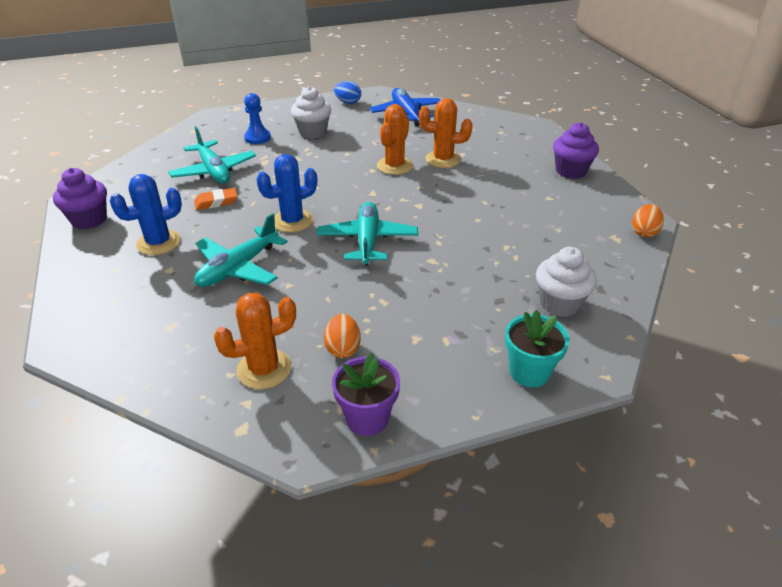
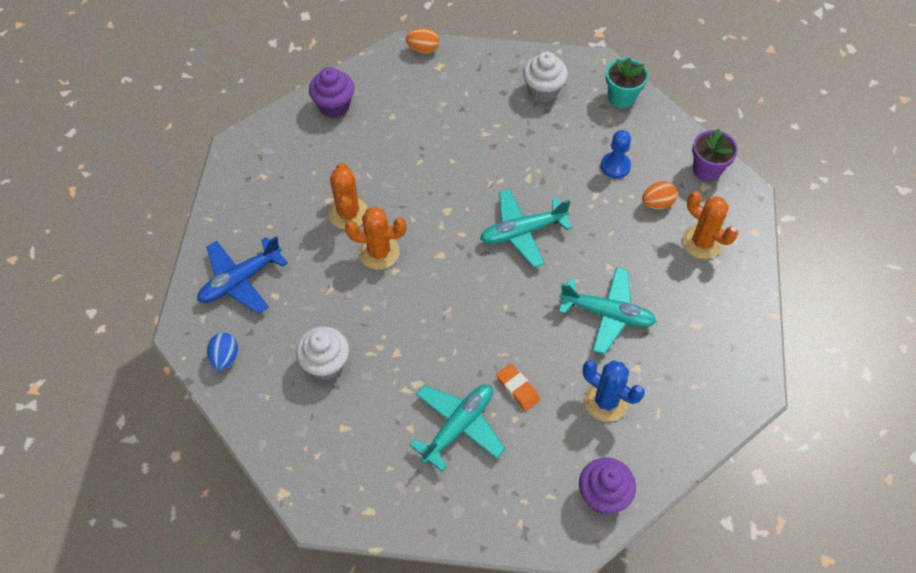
camera: 110 degrees left, 20 degrees up
(257, 138) = (362, 420): blue pawn -> blue pawn (615, 166)
(292, 221) = (519, 303): blue cactus -> none

